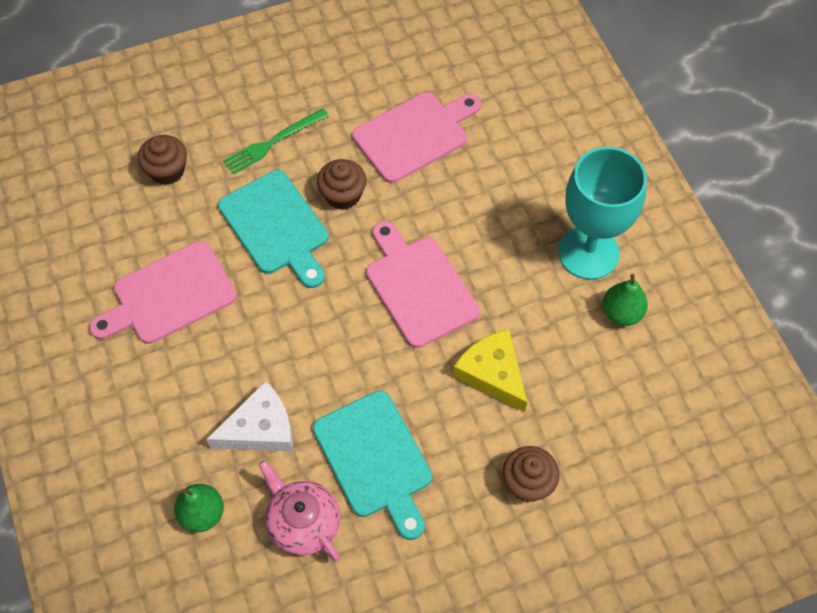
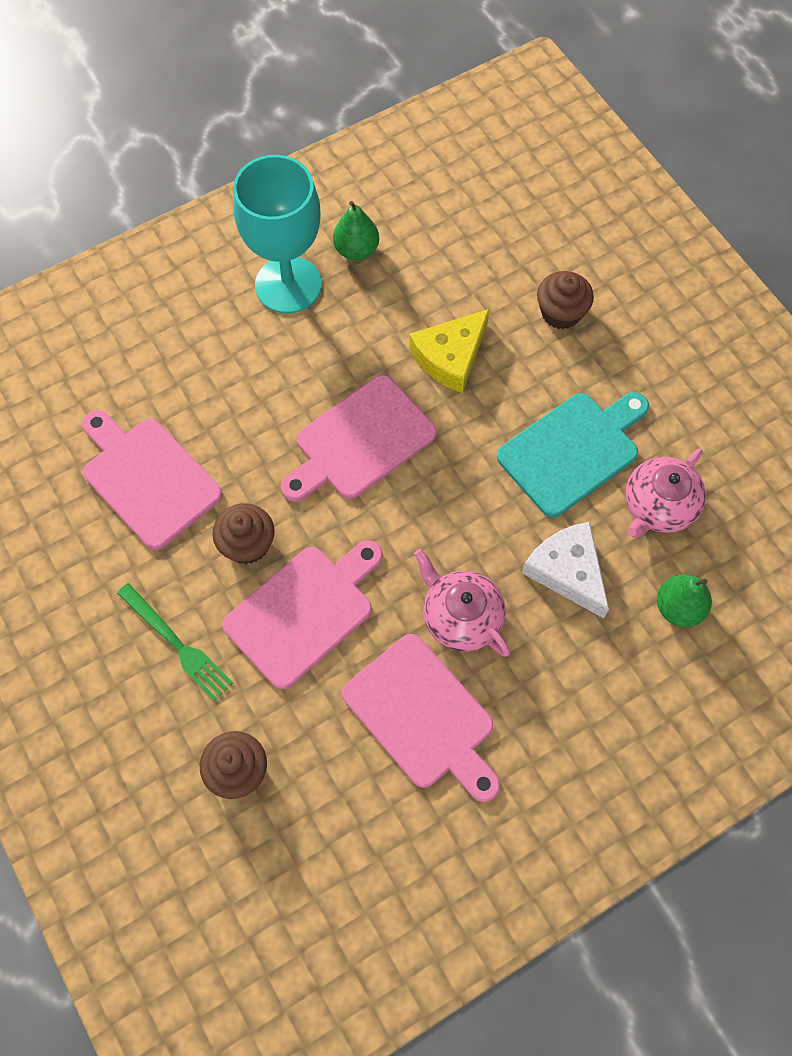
camera: 100 degrees left, 5 degrees up
(242, 337) = (461, 616): none -> pink teapot
(276, 226) = (304, 611): turquoise cutting board -> pink cutting board

